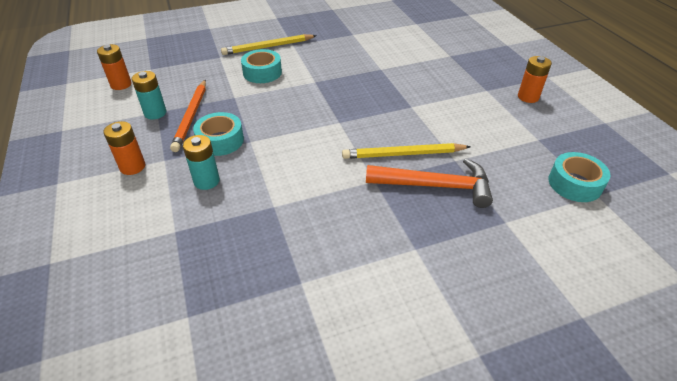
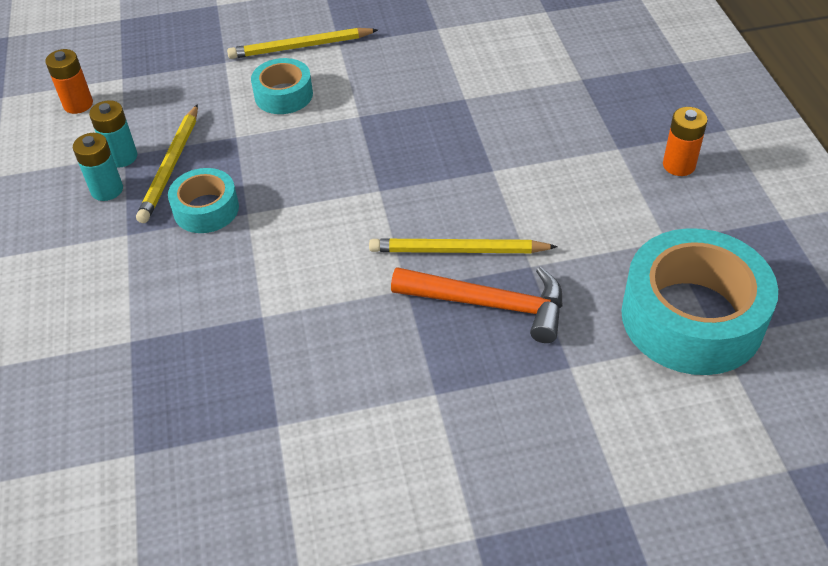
camera: 10 degrees right, 5 degrees up
(132, 167) = (84, 242): orange battery -> none
(191, 116) = (171, 166): orange pencil -> yellow pencil
(206, 181) = (179, 271): turquoise battery -> turquoise battery (107, 190)
(574, 184) = (692, 317): turquoise tape -> turquoise tape, size x1.90

